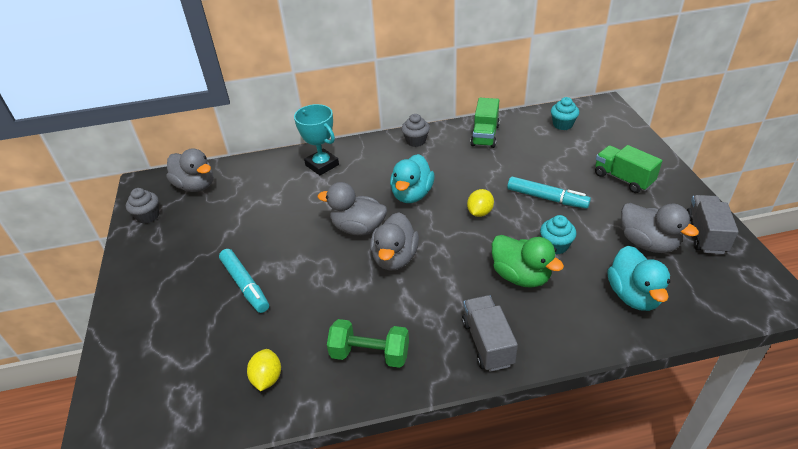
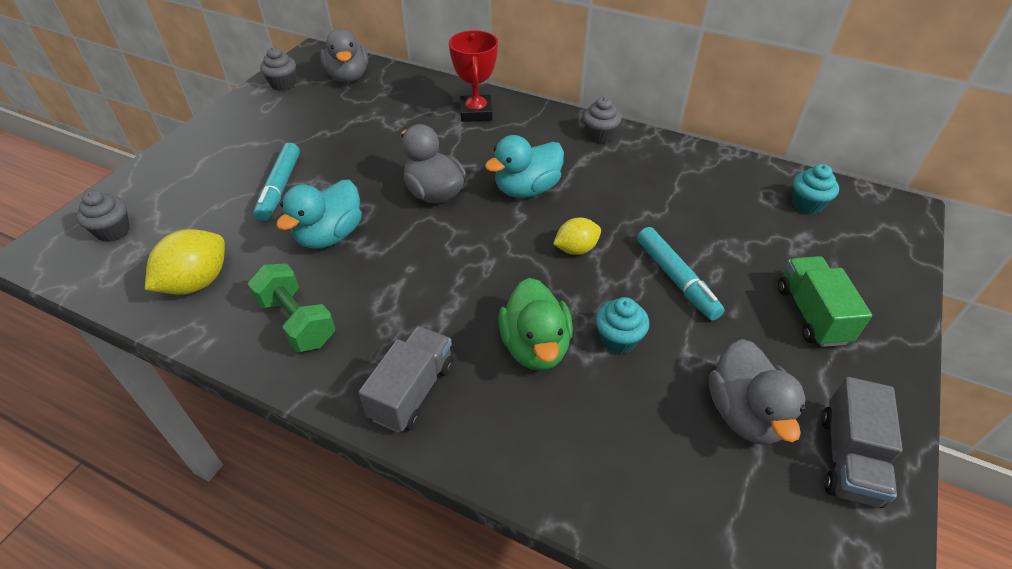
camera: 35 degrees right, 5 degrees up
(148, 390) = (113, 231): none -> grey cupcake
(267, 378) = (197, 282): yellow lemon -> yellow lemon, size x1.56
(322, 165) = (476, 112): turquoise trophy -> red trophy
(395, 258) = (431, 244): grey duck -> none
(485, 135) = (687, 168): green truck -> none
(633, 295) = (644, 462): turquoise duck -> turquoise duck (329, 235)
(705, 235) = (848, 458): grey truck -> grey truck turned 150 degrees clockwise

